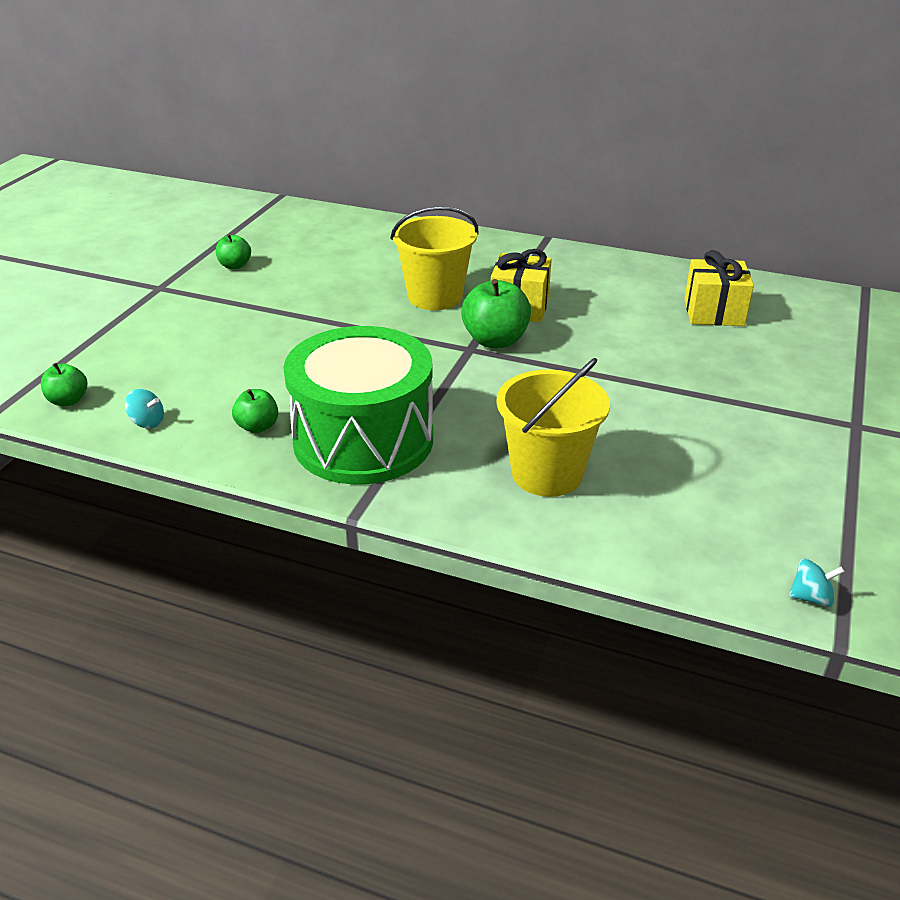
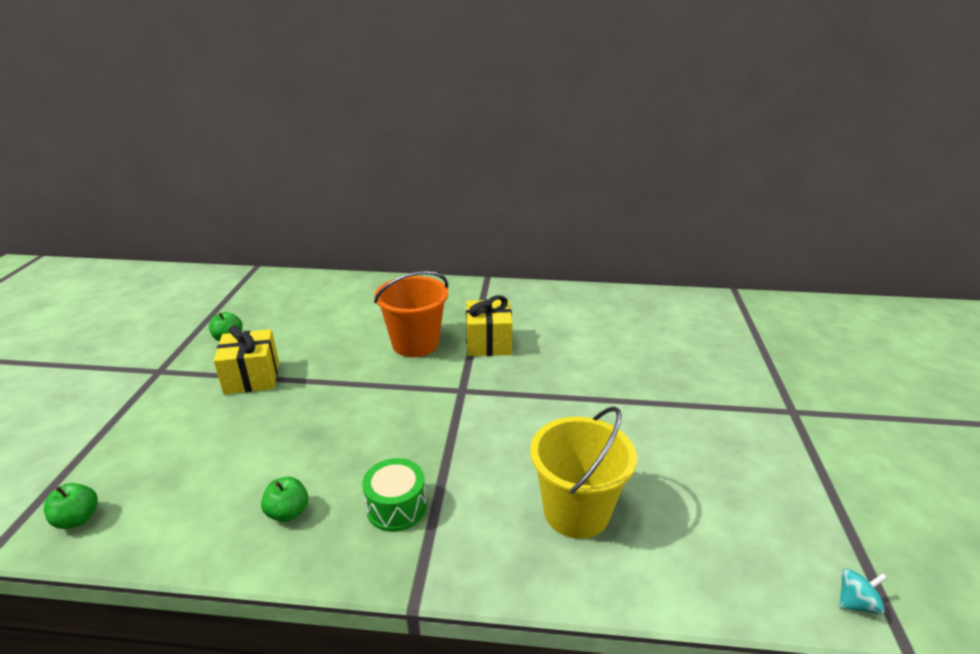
camera: 15 degrees left, 5 degrees down
(147, 422) = (170, 530): turquoise spinning top -> none
(363, 440) = (396, 507): green drum -> green drum, size x0.44
(435, 297) = (415, 344): yellow bucket -> orange bucket
(495, 340) = (480, 378): green apple -> none
(713, 312) = (639, 325): yellow gift -> yellow gift (252, 377)

